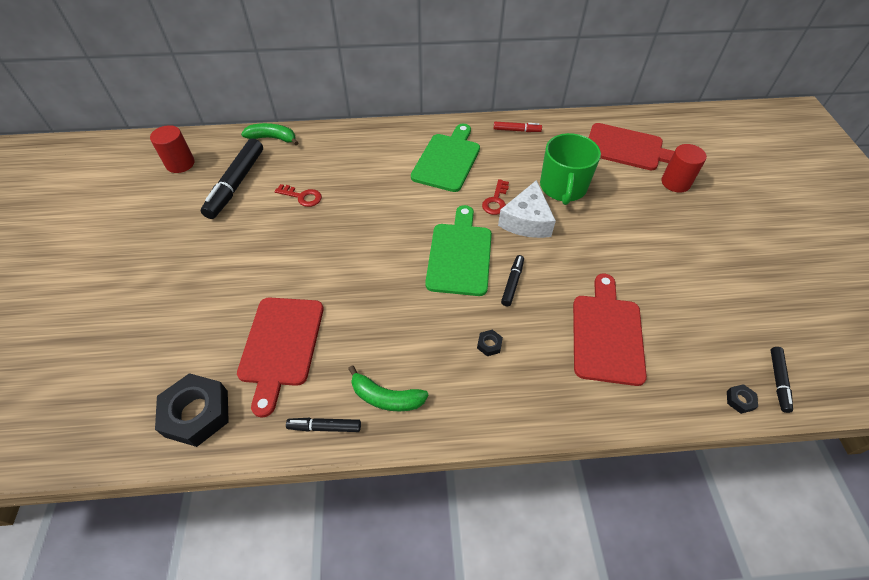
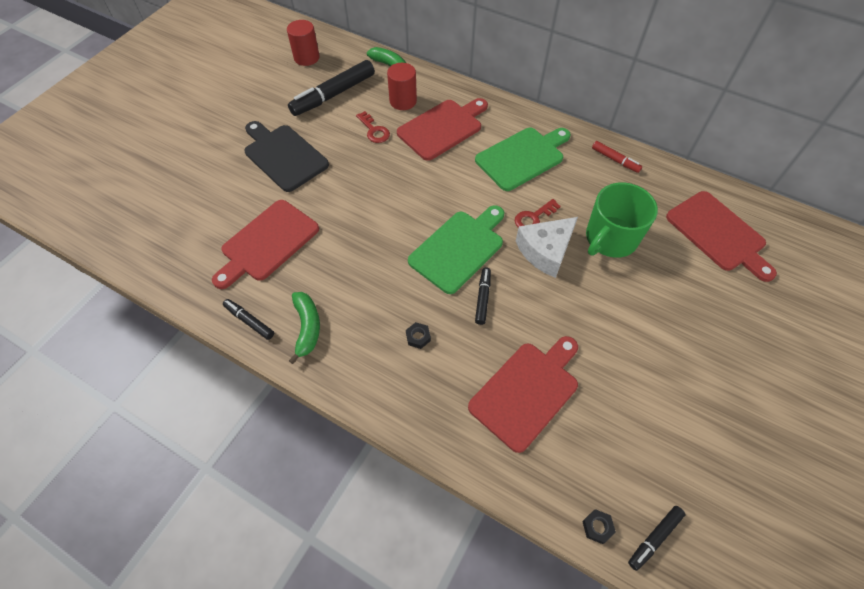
camera: 35 degrees right, 5 degrees up
(197, 413) = (180, 258): black nut -> none
(230, 259) = (283, 156): none -> black cutting board
(362, 167) = (442, 128): none -> red cutting board
(386, 397) = (307, 327): green banana -> green banana turned 150 degrees counterclockwise
(512, 283) = (482, 298): black marker -> black marker turned 45 degrees counterclockwise
(675, 182) = (738, 295): red cylinder -> red cylinder (403, 101)

